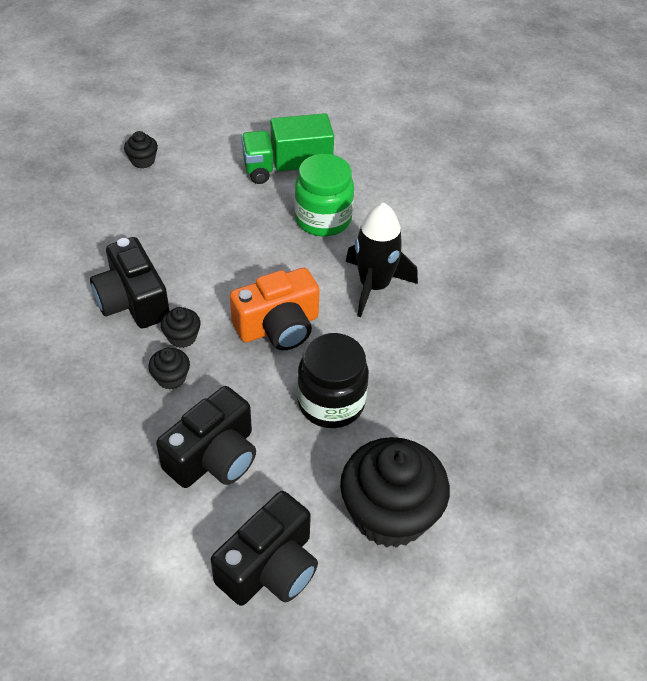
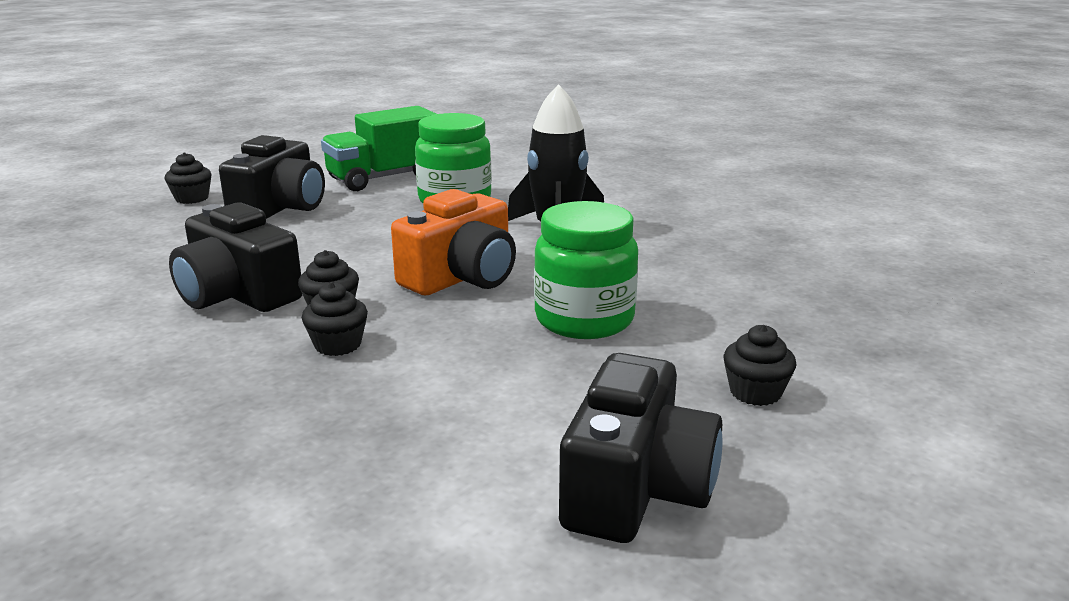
camera: 20 degrees left, 25 degrees down
(214, 456) = (456, 400): black camera -> black camera (280, 208)
(331, 403) = (584, 320): black jar -> green jar
(389, 514) = (755, 392): black cupcake -> black cupcake, size x0.43

